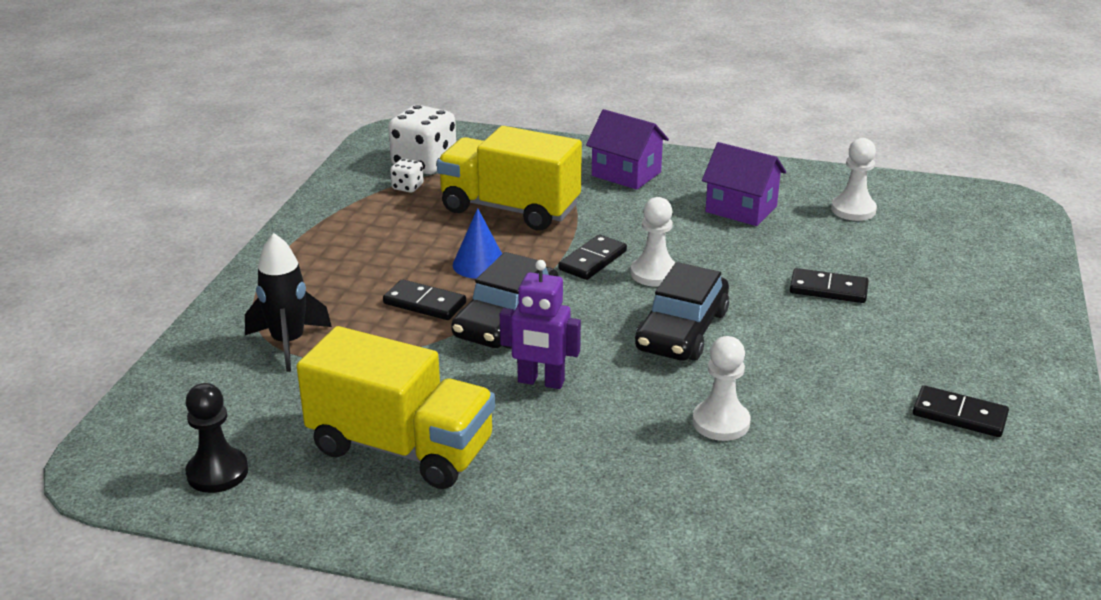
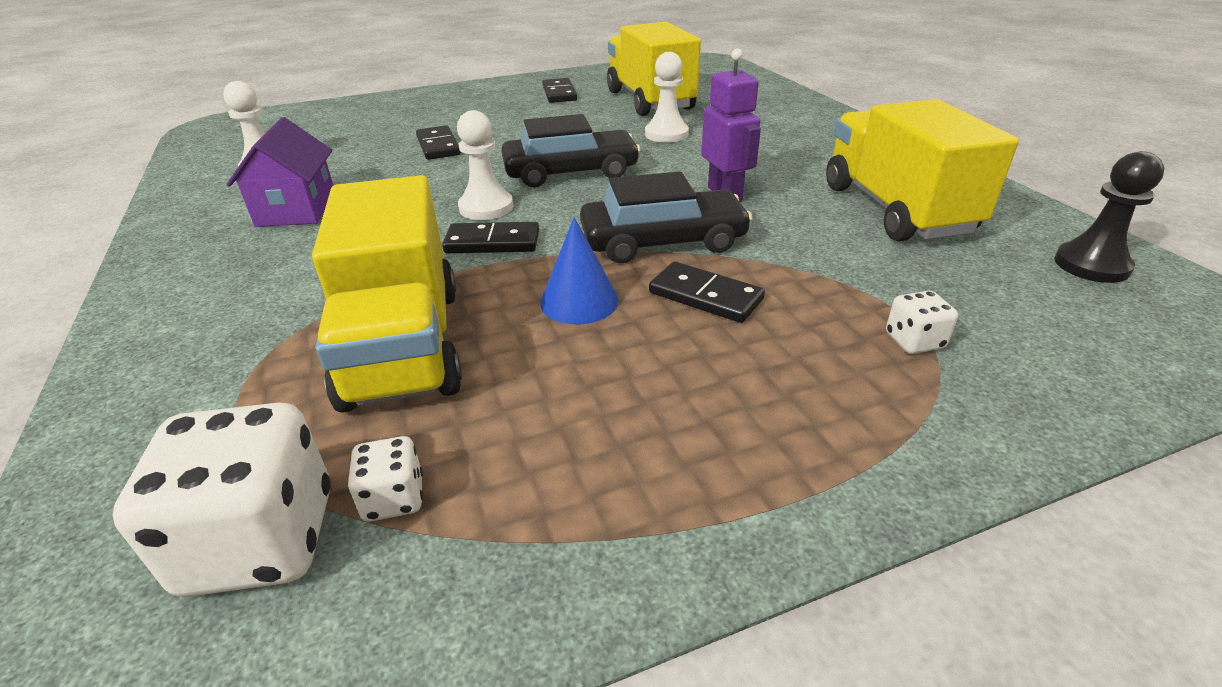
camera: 125 degrees left, 5 degrees up
(288, 343) = (914, 341): black rocket -> white dice
(424, 303) = (705, 296): black domino -> black domino turned 45 degrees counterclockwise
(626, 174) = (221, 301): purple house -> none
(859, 469) = (650, 101): none -> yellow truck

